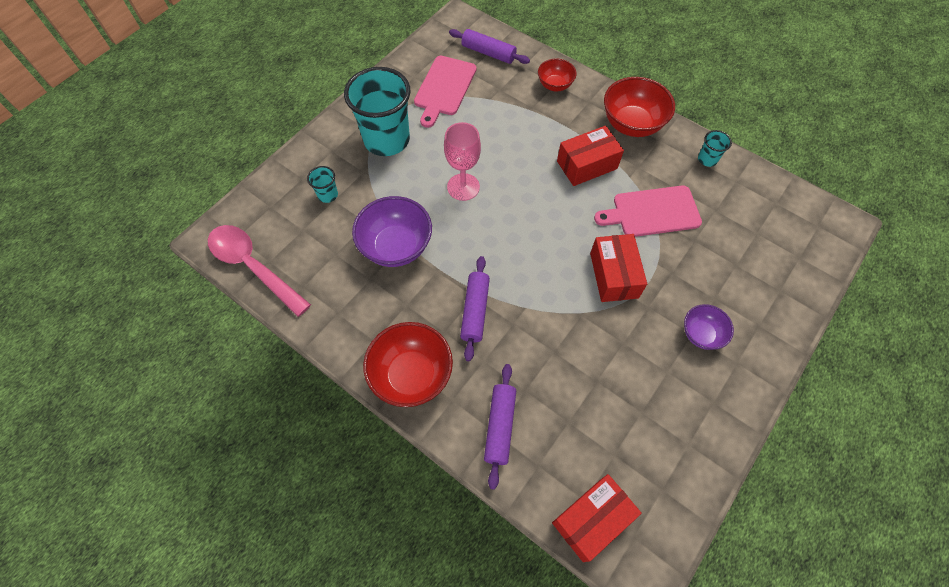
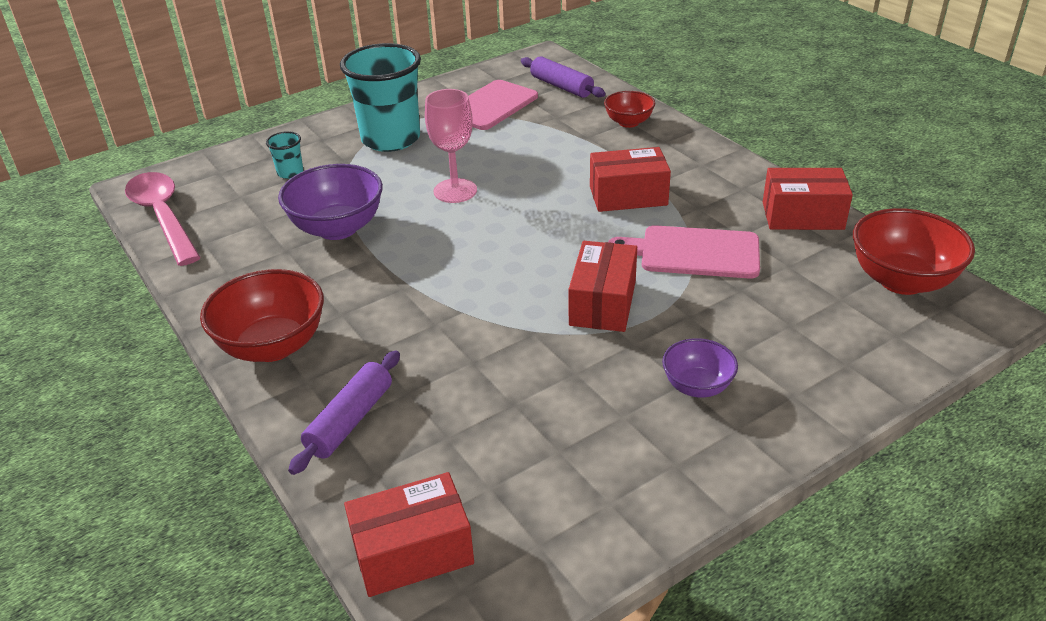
camera: 20 degrees right, 25 degrees down
(475, 311) = (394, 302): purple rolling pin -> none
(631, 124) = (712, 169): red bowl -> red bowl (901, 281)
(707, 159) = (802, 216): turquoise cup -> red box

